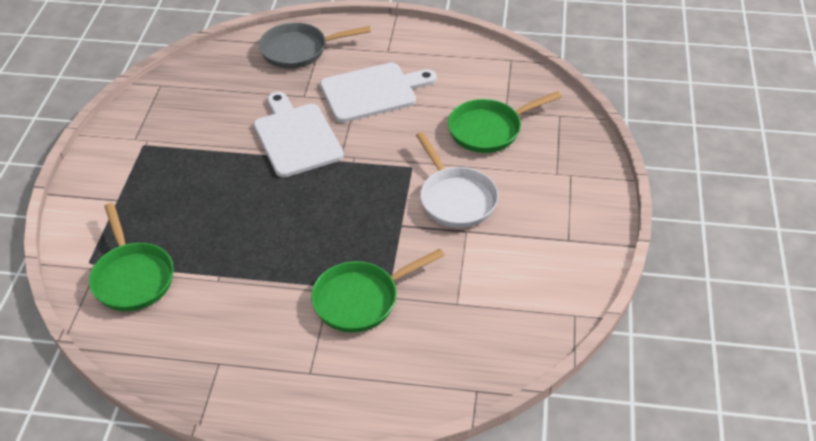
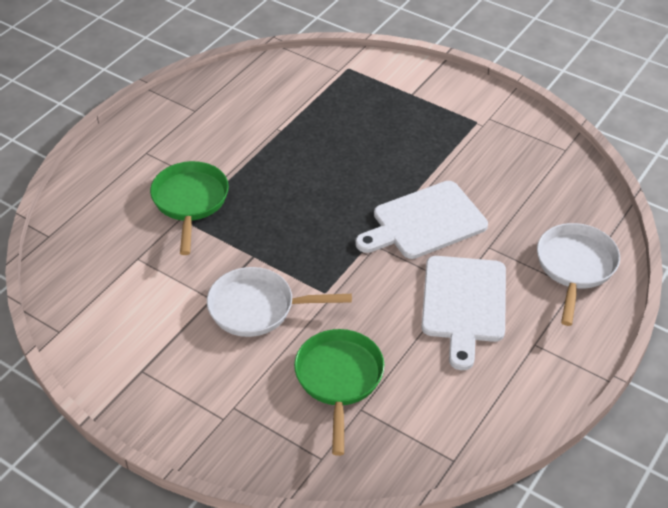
camera: 115 degrees right, 0 degrees up
(132, 277) = (314, 86): green pan -> none
(296, 137) = (424, 222): white cutting board -> white cutting board turned 150 degrees clockwise
(299, 50) = (575, 267): grey pan -> white pan

